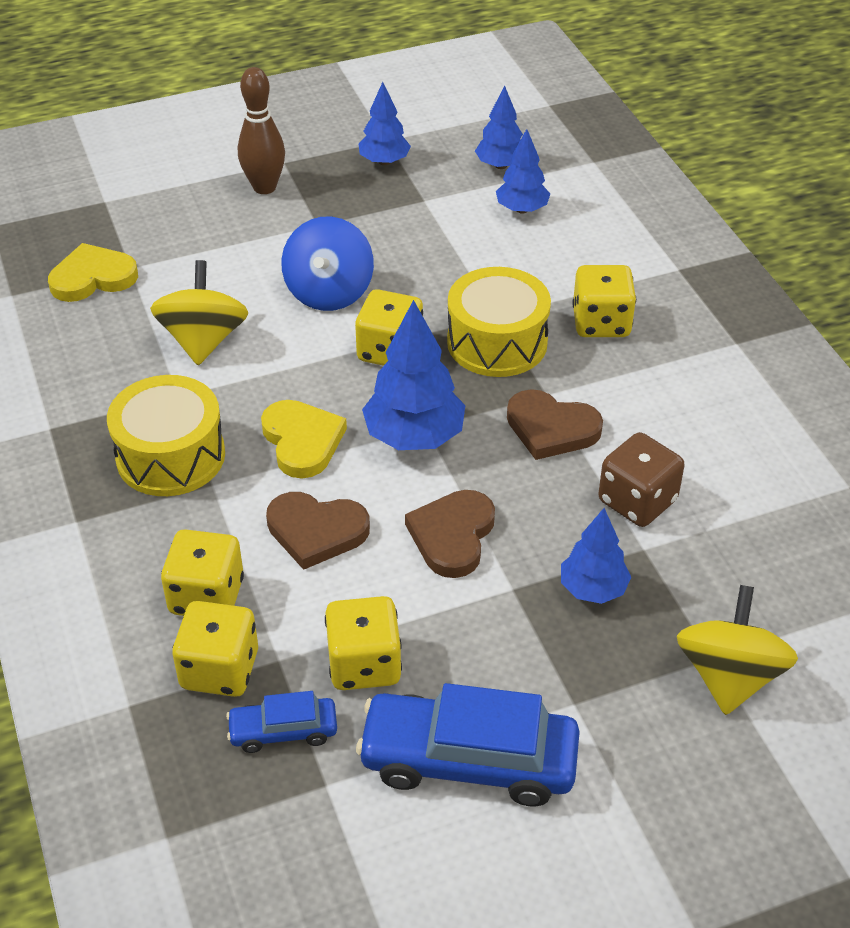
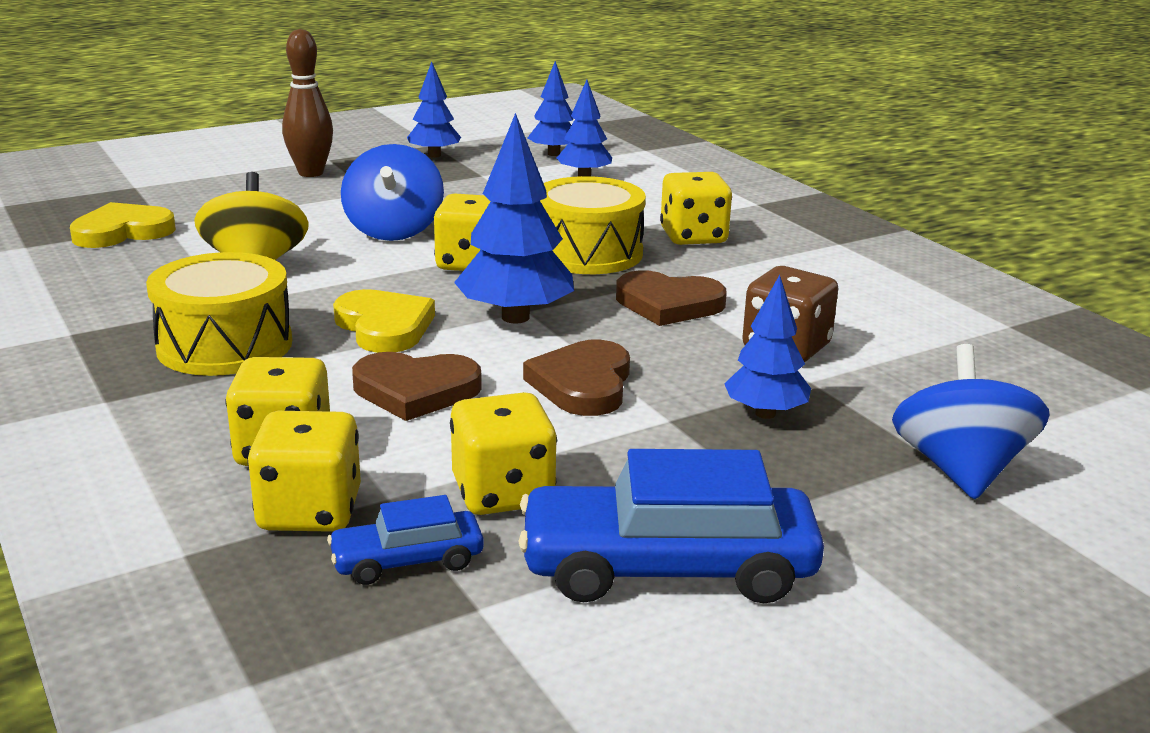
camera: 10 degrees left, 20 degrees down
(729, 676) = (960, 470): yellow spinning top -> blue spinning top

